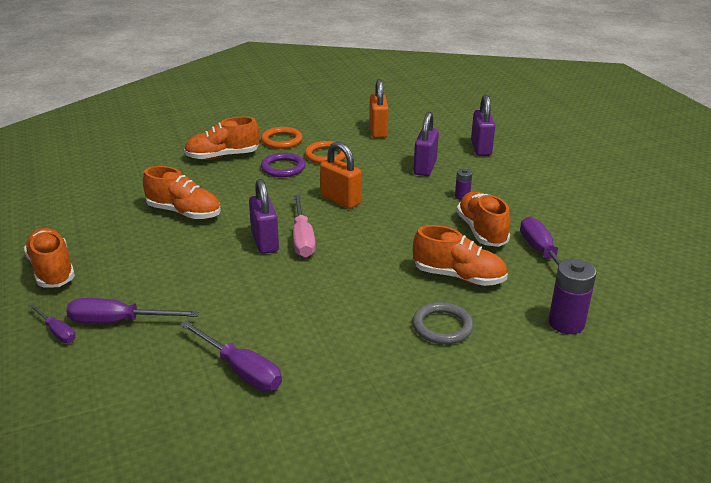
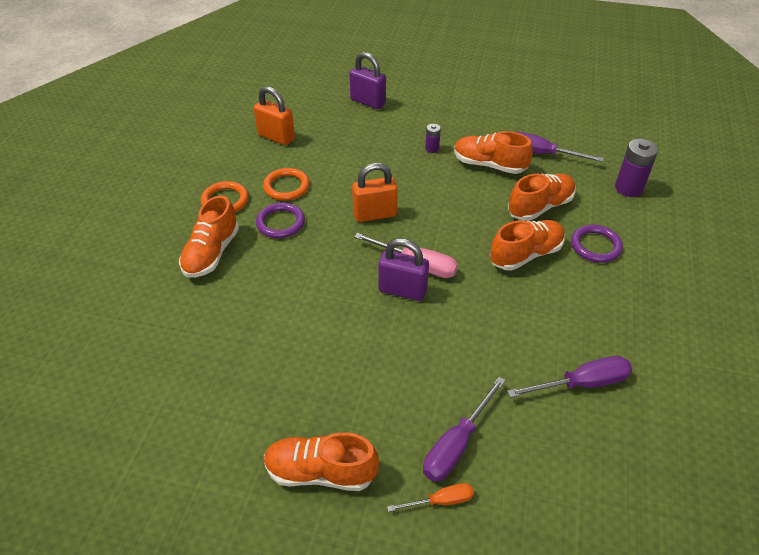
camera: 55 degrees left, 15 degrees up
(57, 332) = (440, 501): purple screwdriver -> orange screwdriver
(184, 212) = (298, 325): orange shoe -> orange shoe (525, 254)
(425, 168) = (368, 144): purple padlock -> none
(442, 326) = (595, 246): grey ring -> purple ring

